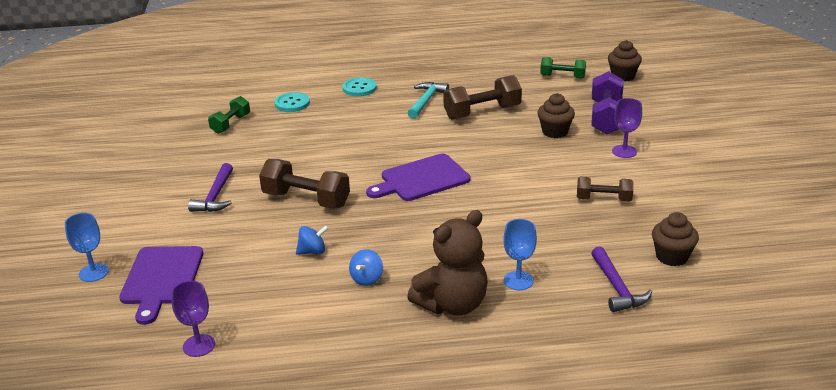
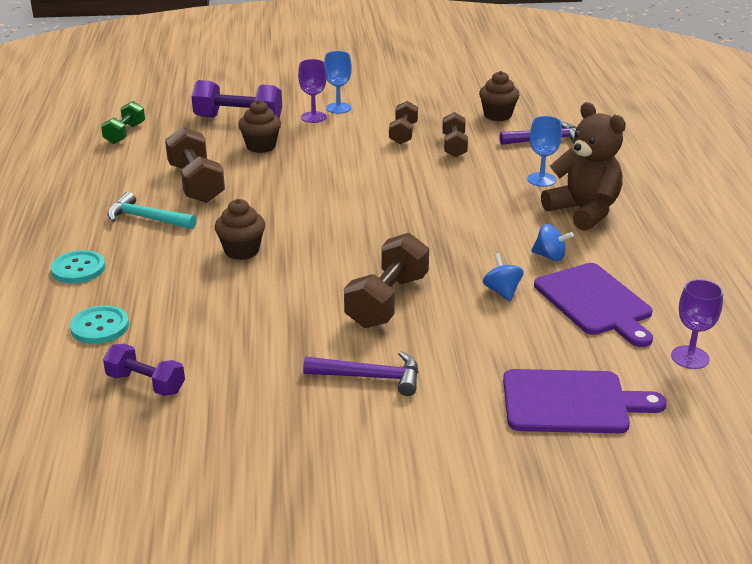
camera: 90 degrees left, 0 degrees up
(93, 272) = (566, 469): blue goblet -> blue goblet (338, 108)
(231, 124) = (146, 383): green dumbbell -> purple dumbbell
(421, 179) = (349, 224): purple cutting board -> purple cutting board (595, 302)
(584, 228) = (454, 146): none -> brown dumbbell
(623, 76) = (143, 103): brown cupcake -> brown cupcake (242, 251)

